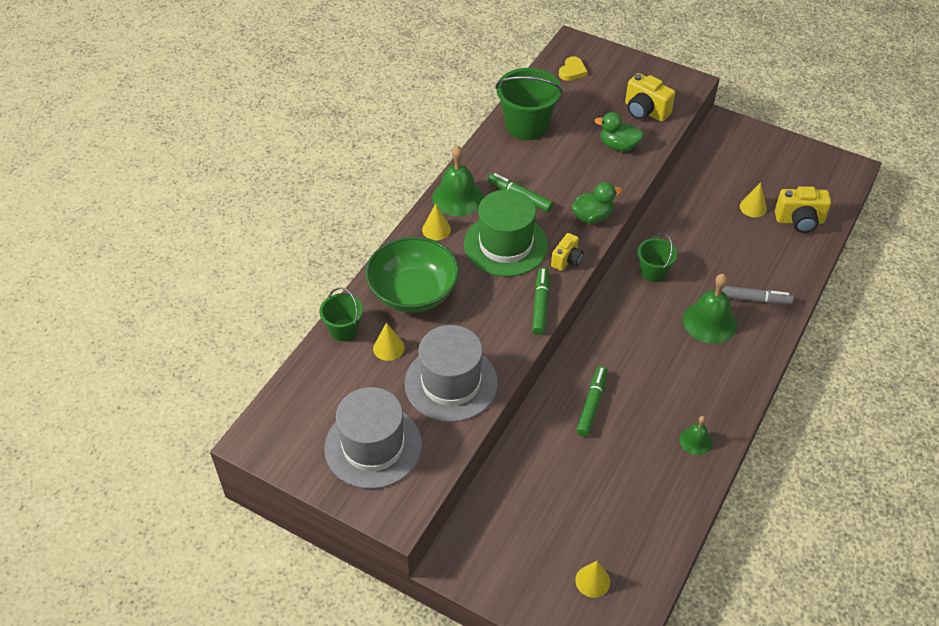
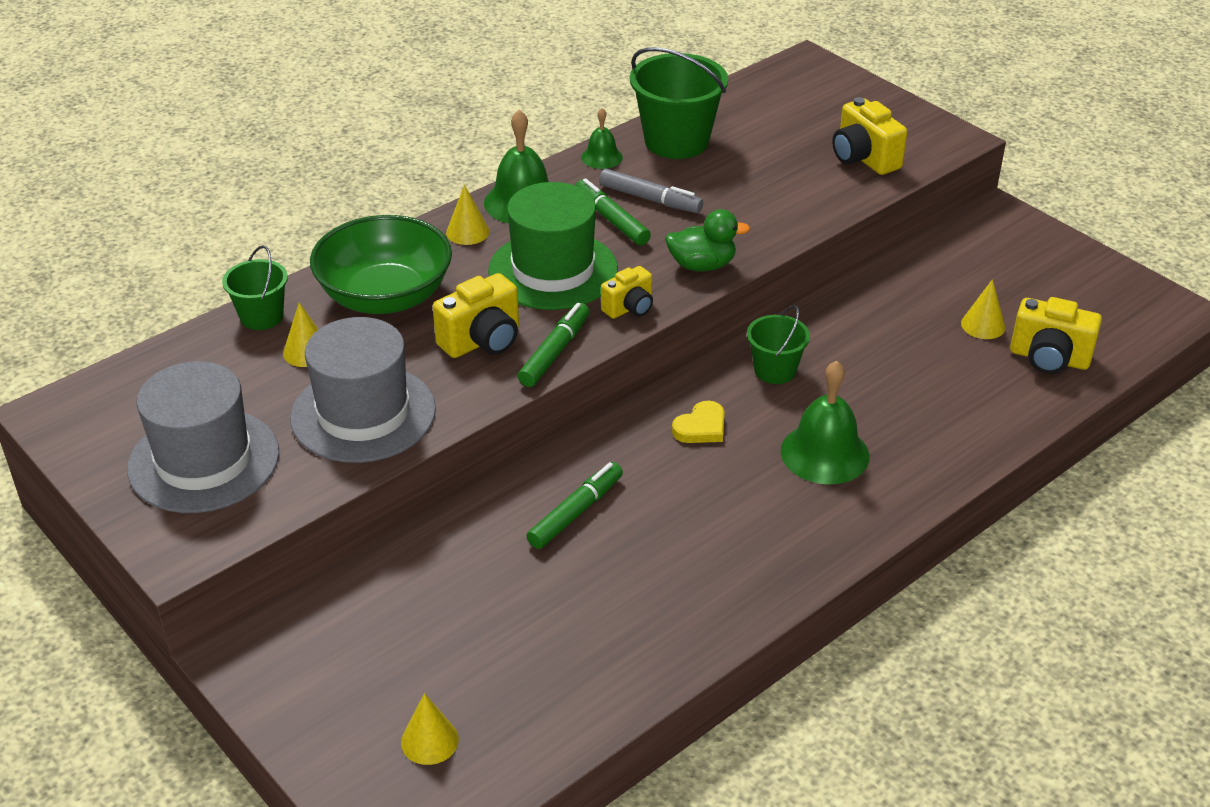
camera: 20 degrees right, 10 degrees down
(492, 309) = (482, 341): none -> yellow camera
(572, 71) = (785, 93): yellow heart -> yellow heart (701, 427)
(618, 146) = (796, 191): green duck -> none
(695, 441) = (706, 601): green bell -> green bell (602, 157)
(752, 299) = (910, 441): grey marker -> grey marker (650, 199)

